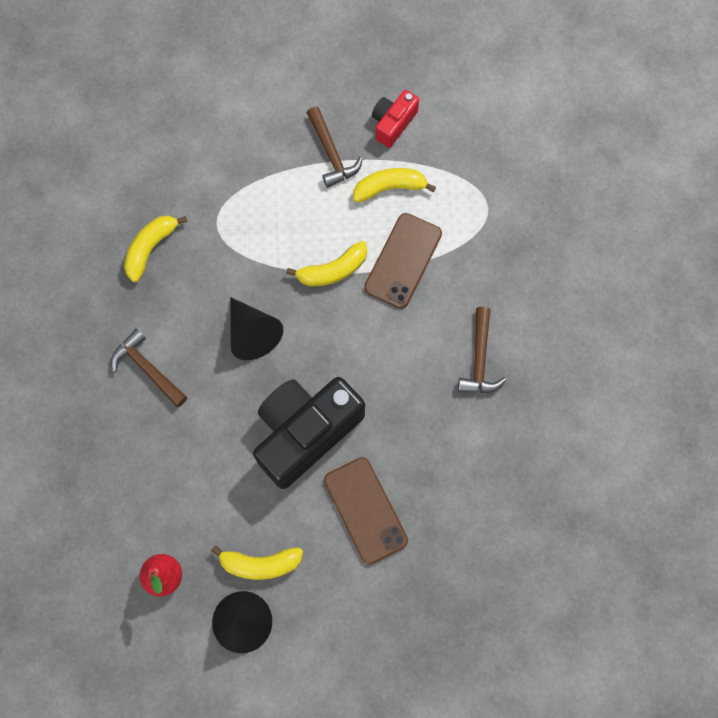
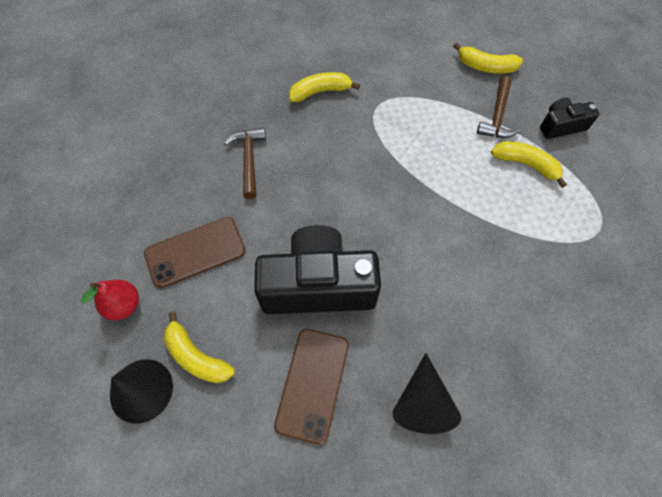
camera: 40 degrees right, 10 degrees down
(252, 333) = (340, 189): black cone -> black cone (422, 402)
(332, 270) = (436, 189): yellow banana -> yellow banana (485, 67)
(393, 123) = (561, 126): red camera -> black camera
(403, 260) = (497, 220): brown phone -> brown phone (195, 252)
(479, 359) = (507, 339): brown hammer -> none

